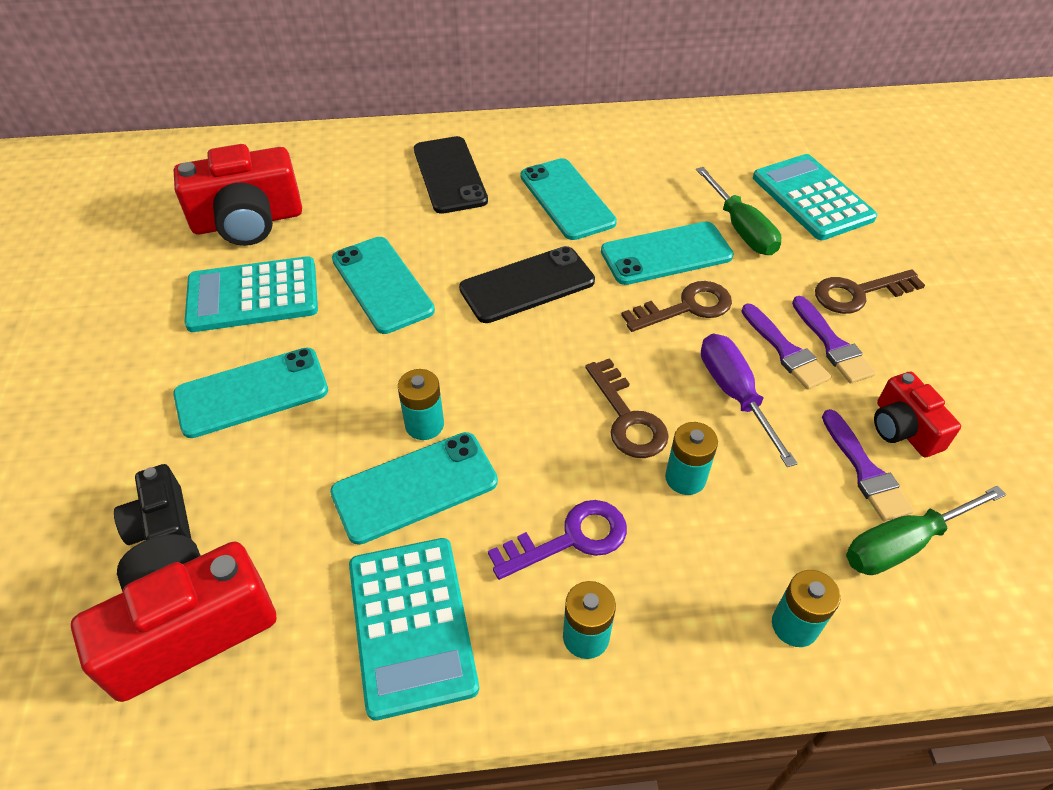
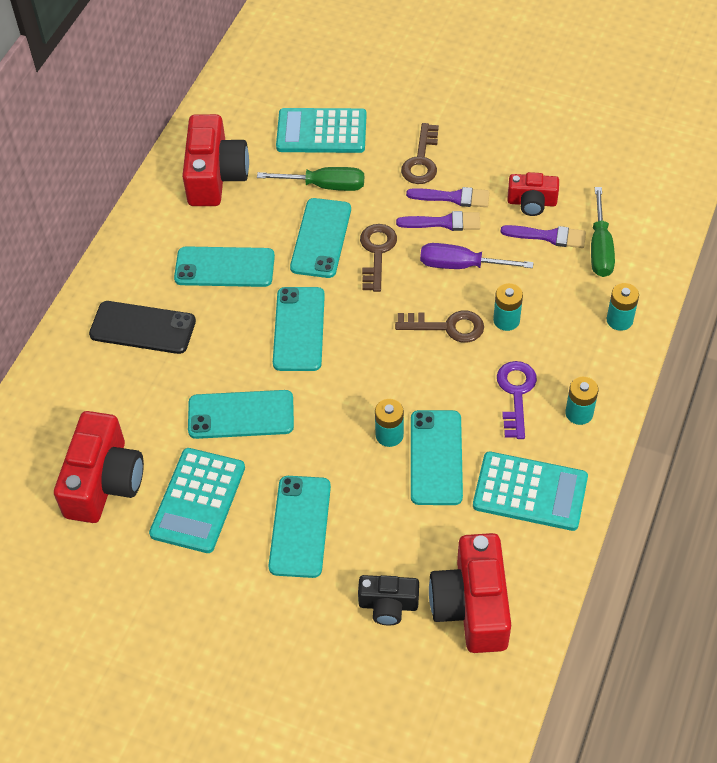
camera: 60 degrees left, 5 degrees up
(527, 285) = (299, 329): black phone -> turquoise phone
(677, 149) = (215, 176): none -> red camera

